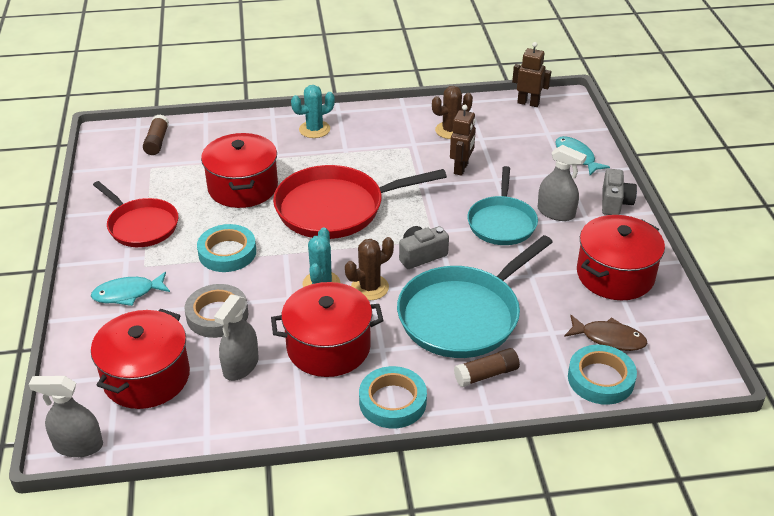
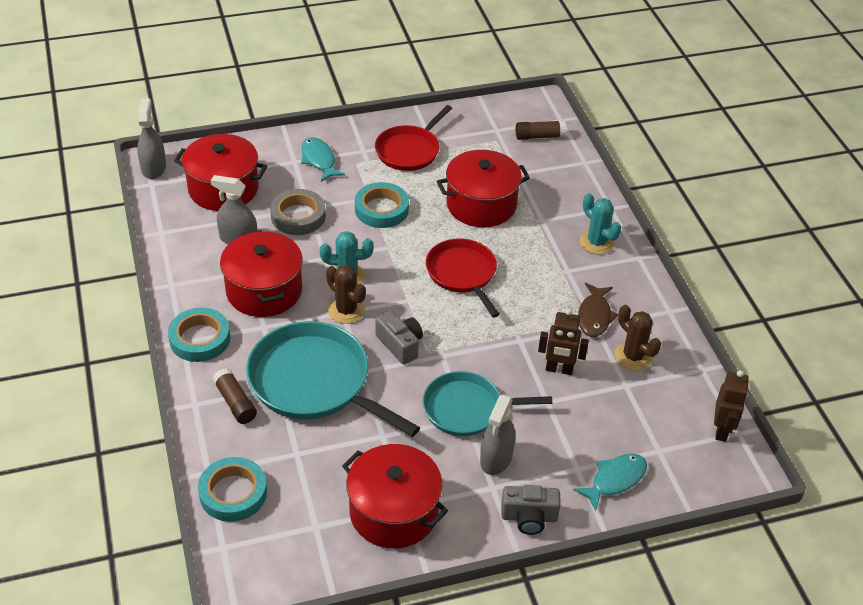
camera: 80 degrees right, 5 degrees up
(335, 208) = (462, 274): red pan -> red pan, size x0.64
(609, 338) = (291, 502): brown fish -> brown fish (594, 316)

